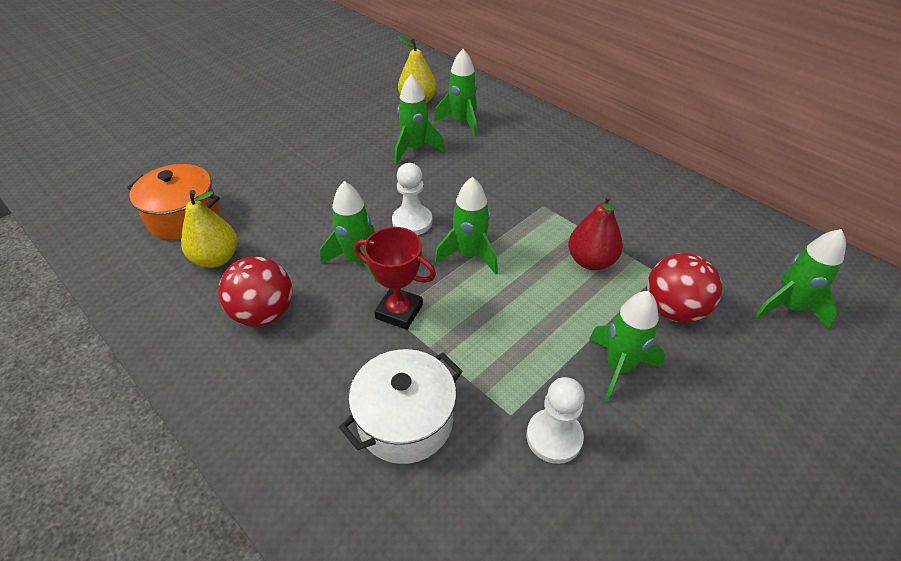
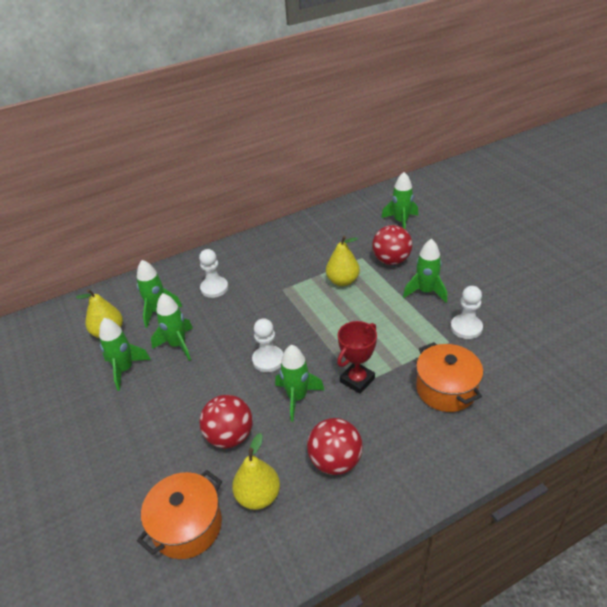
camera: 70 degrees left, 5 degrees down
(293, 219) = (230, 436): none -> red ball
(405, 420) = (446, 389): white pot -> orange pot
(469, 255) = (316, 335): green rocket -> green rocket (125, 369)
(517, 150) = (214, 288): none -> white pawn
(591, 261) = (342, 281): red pear -> yellow pear

